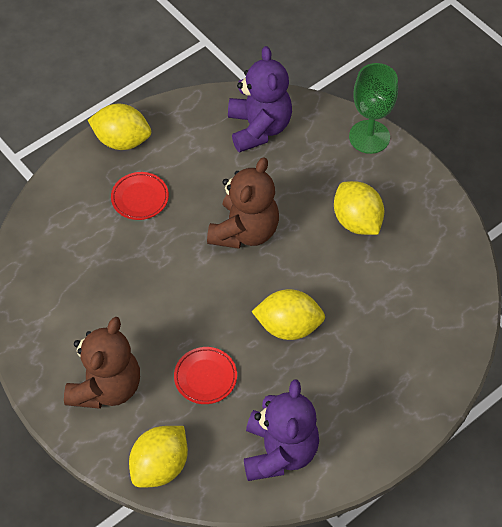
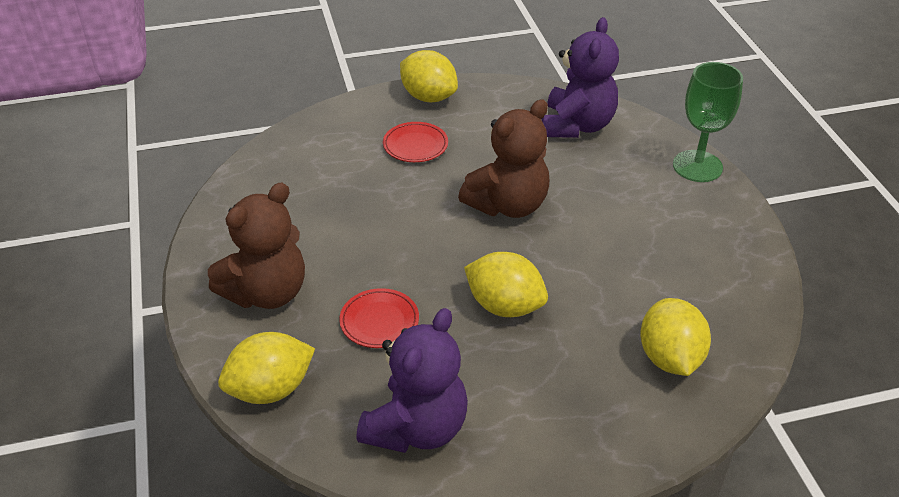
camera: 25 degrees right, 15 degrees down
(357, 221) = (642, 235): yellow lemon -> yellow lemon (670, 358)

